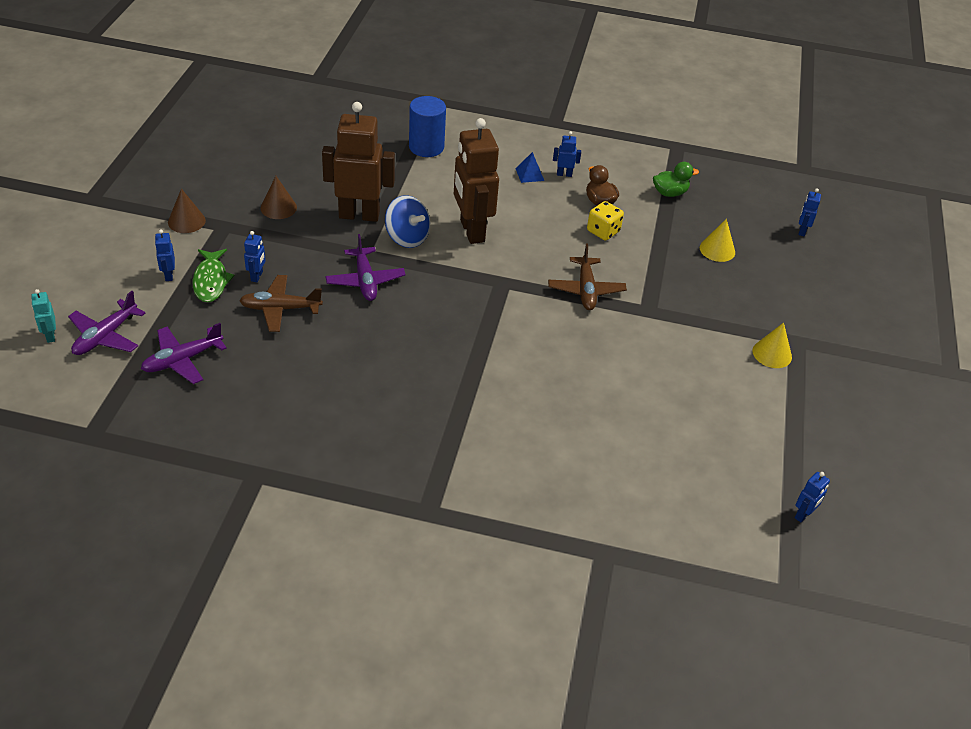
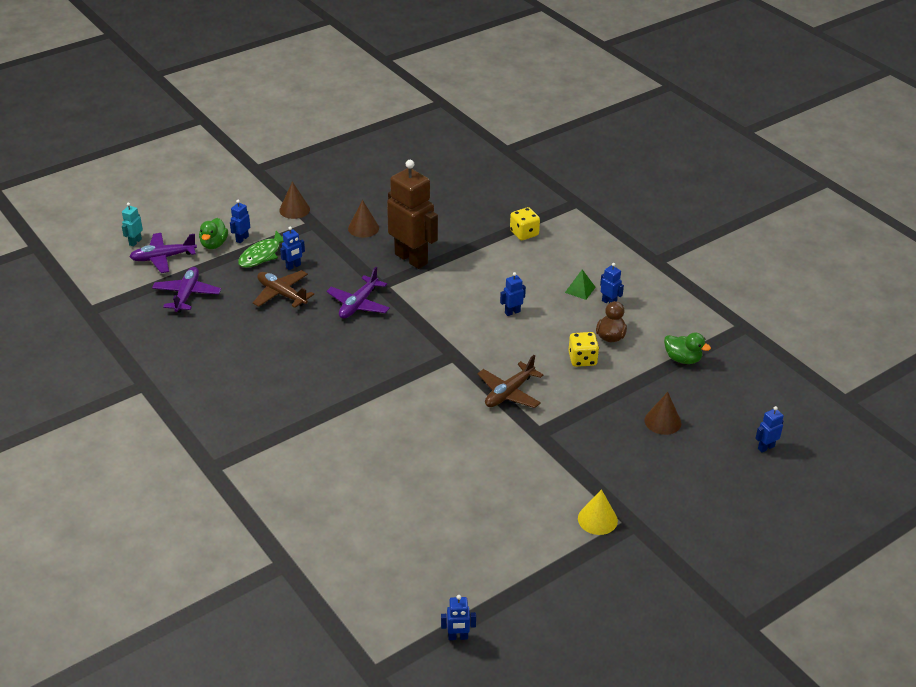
camera: 45 degrees right, 5 degrees down
(145, 295) = (214, 244): none -> green duck
(182, 360) = (187, 295): purple plane -> purple plane turned 90 degrees clockwise
(407, 237) = (425, 290): blue spinning top -> none
(426, 147) = (524, 233): blue cylinder -> yellow dice
(471, 231) = (478, 308): brown robot -> none
(502, 220) = (512, 312): none -> blue robot
(529, 174) = (580, 289): blue pyramid -> green pyramid
(717, 250) = (662, 421): yellow cone -> brown cone

